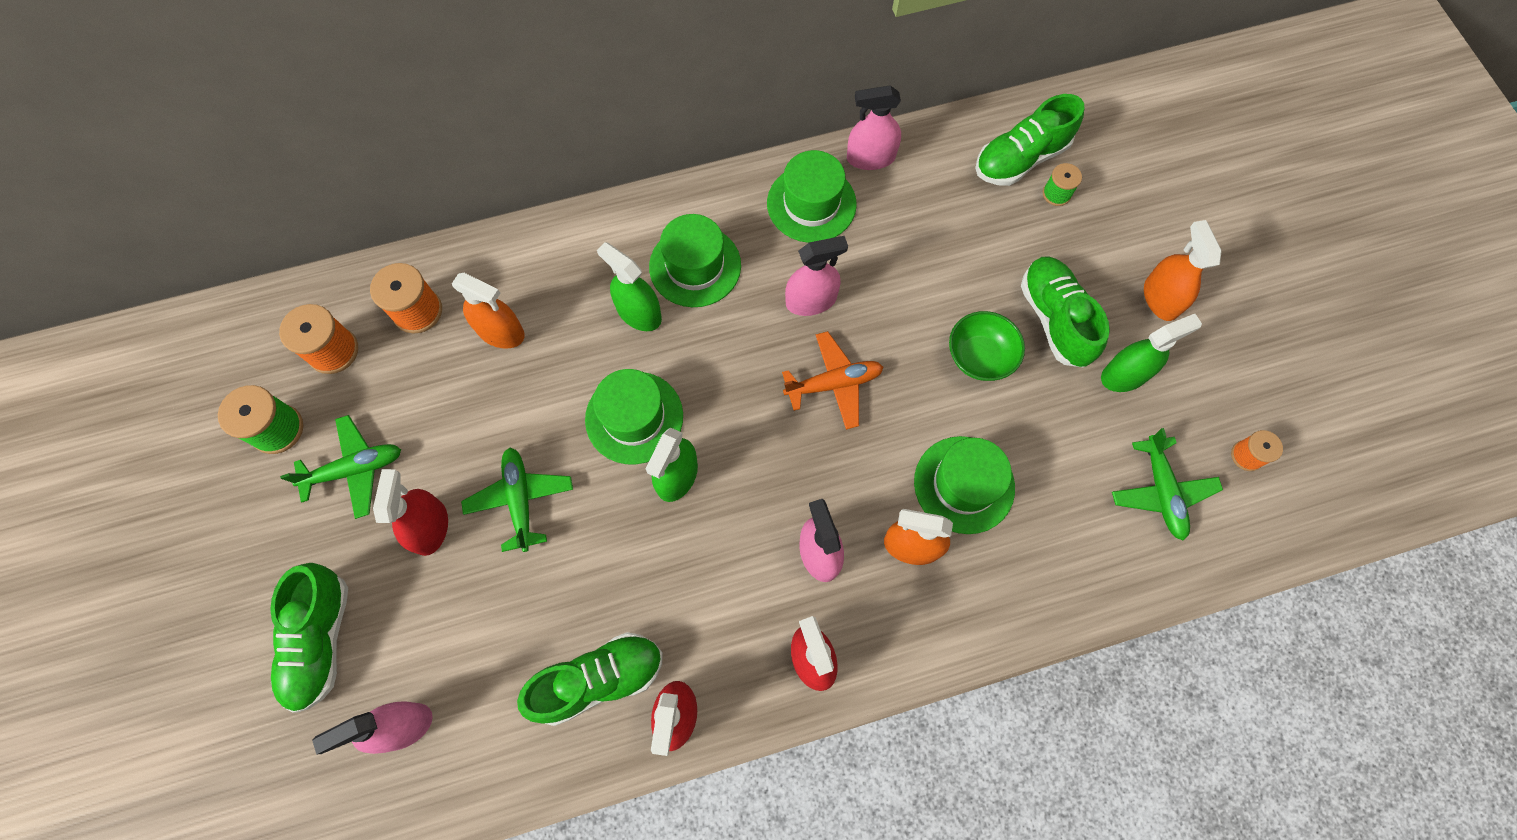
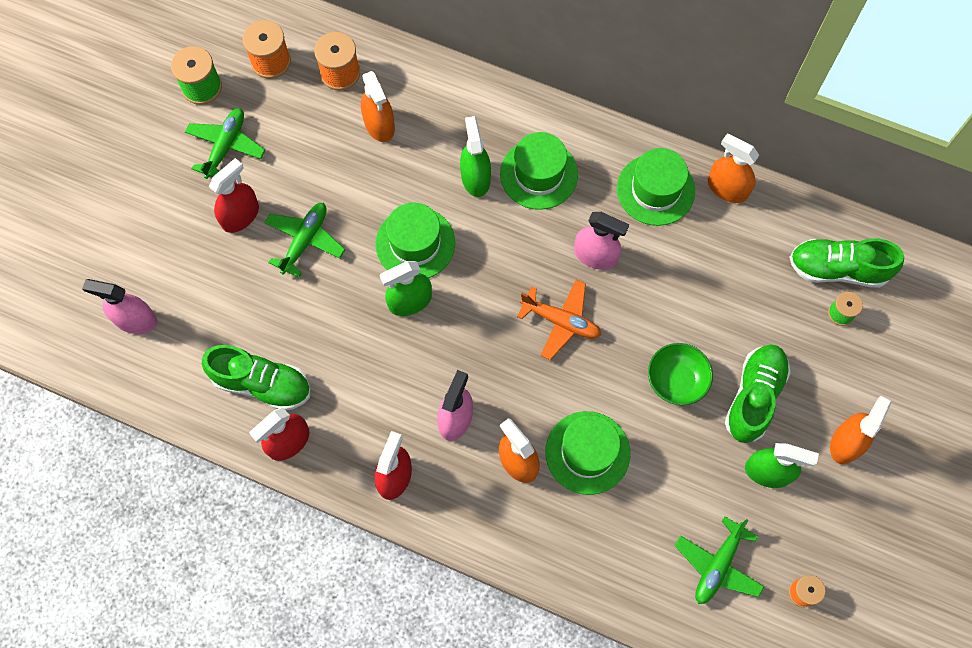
camera: 40 degrees right, 0 degrees up
(320, 640) = (130, 234): green shoe -> none
(355, 469) = (226, 146): green plane -> green plane turned 90 degrees counterclockwise
(870, 158) = (727, 188): pink spray bottle -> orange spray bottle

